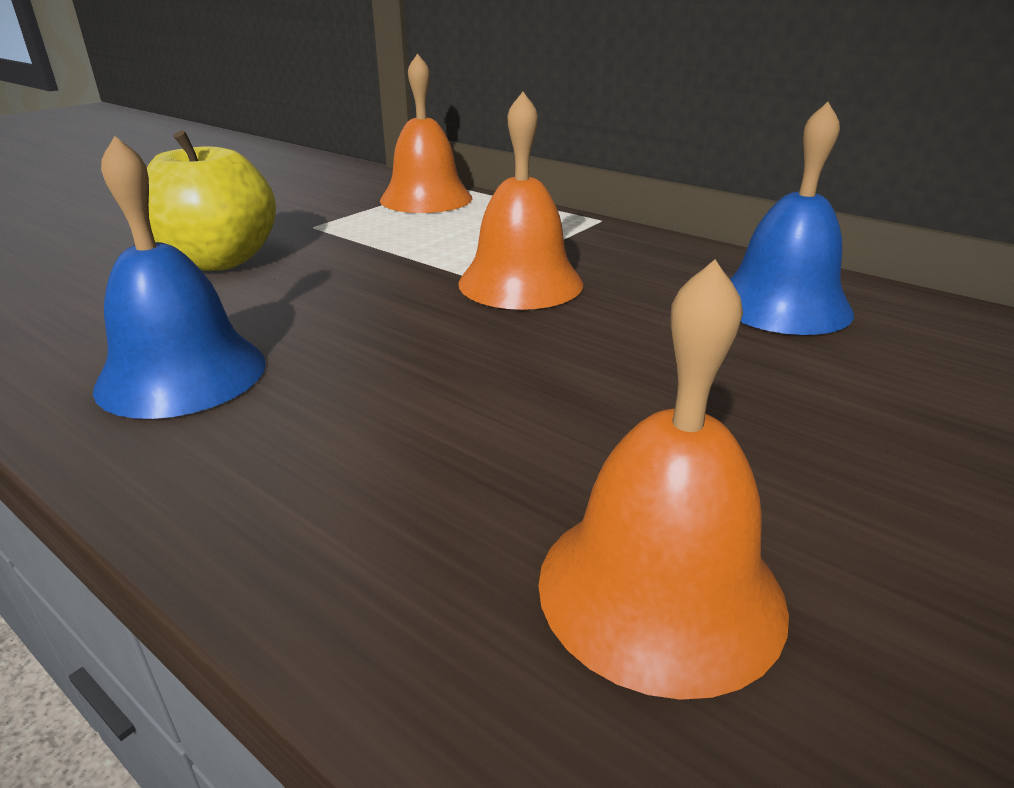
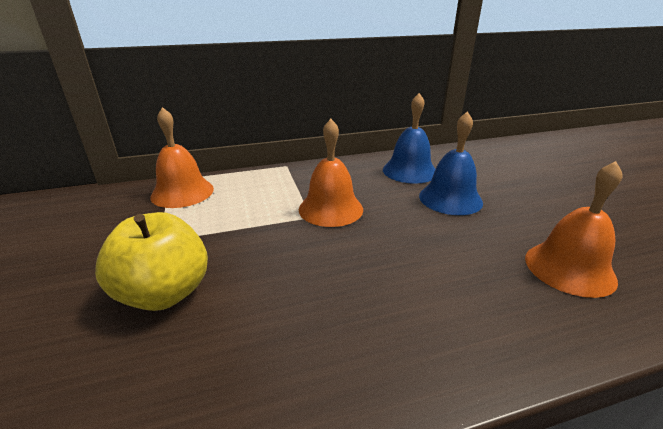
camera: 55 degrees left, 0 degrees up
(182, 374) = (326, 347): blue bell -> blue bell (450, 199)

